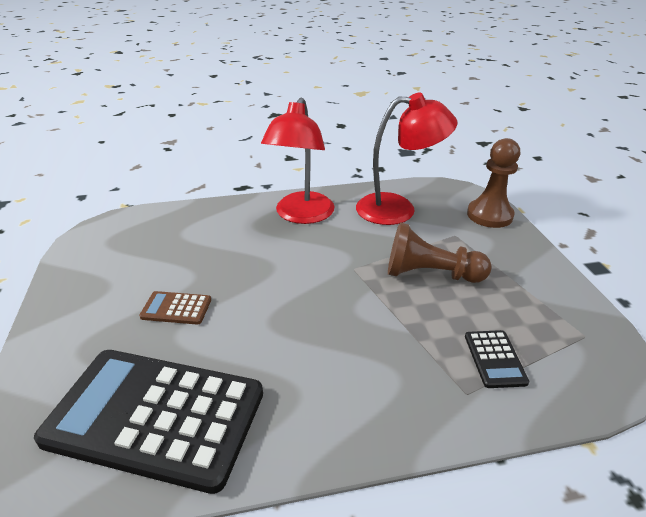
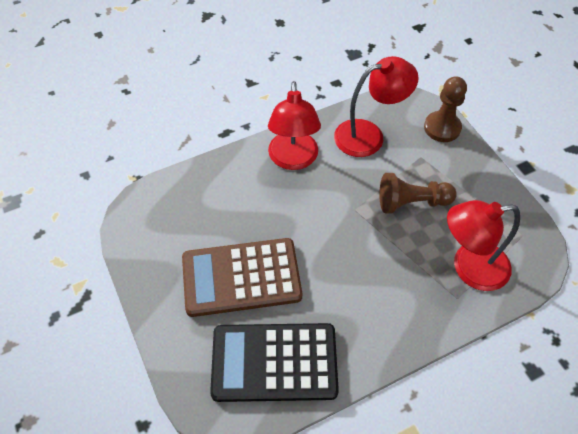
camera: 15 degrees left, 20 degrees up
(176, 308) = (241, 277): brown calculator -> brown calculator, size x2.45
(494, 359) = (469, 268): black calculator -> red lamp

